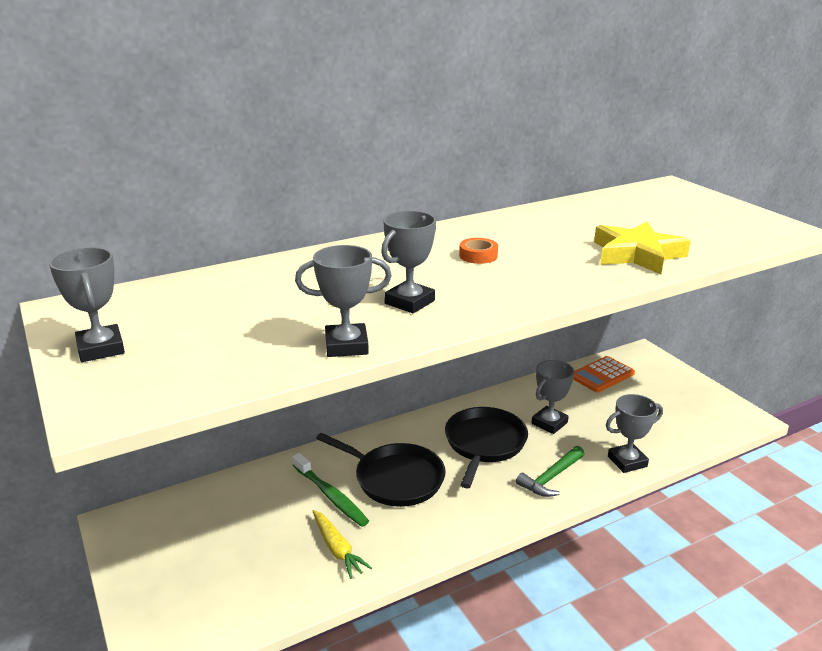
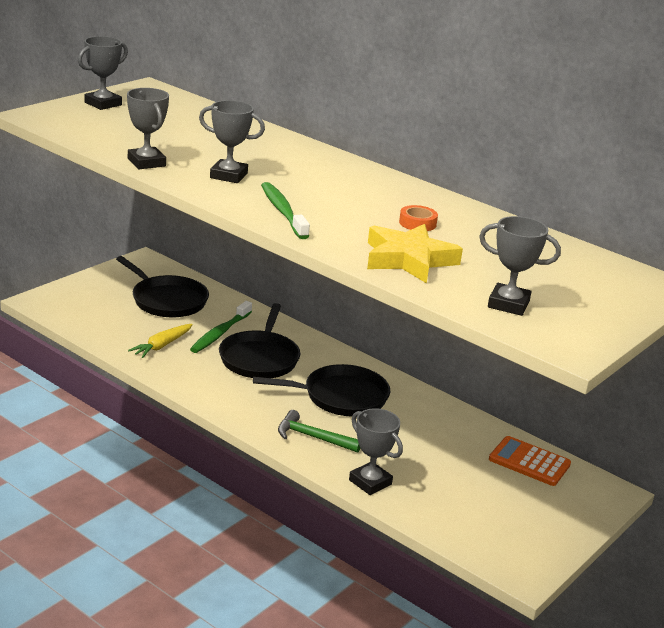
camera: 65 degrees right, 0 degrees up
(232, 523) = (167, 300): none -> black pan
(478, 256) = (341, 194): orange tape -> orange tape (417, 223)
(519, 289) = (282, 211): none -> green toothbrush
(549, 423) = (403, 431): grey trophy -> grey trophy (508, 304)

